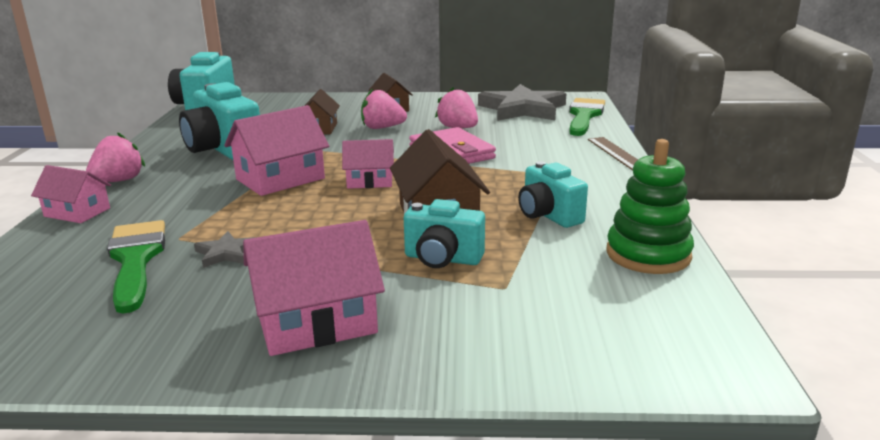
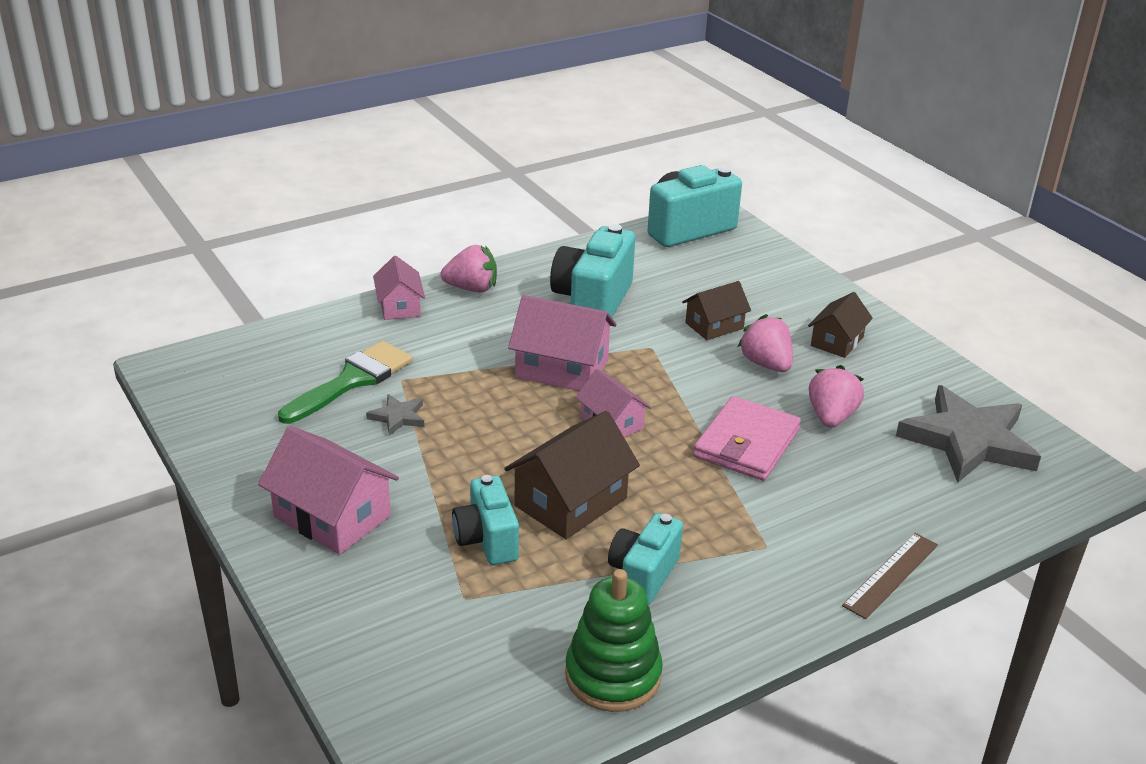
camera: 55 degrees right, 10 degrees up
(584, 116) = (1009, 502): green brush -> none

